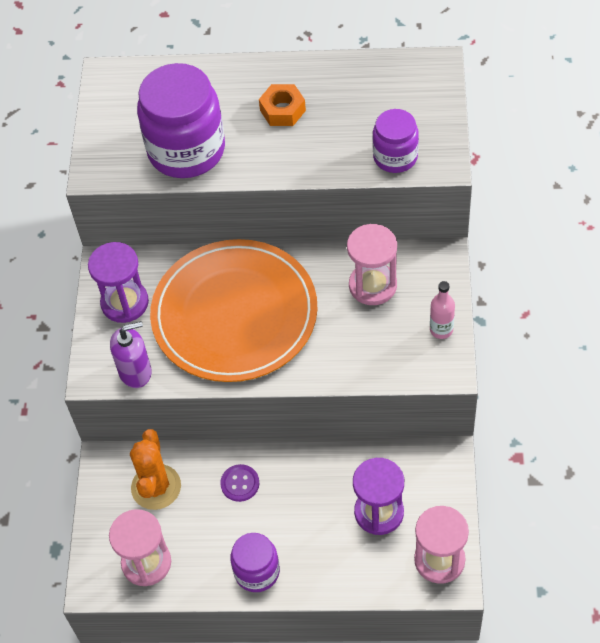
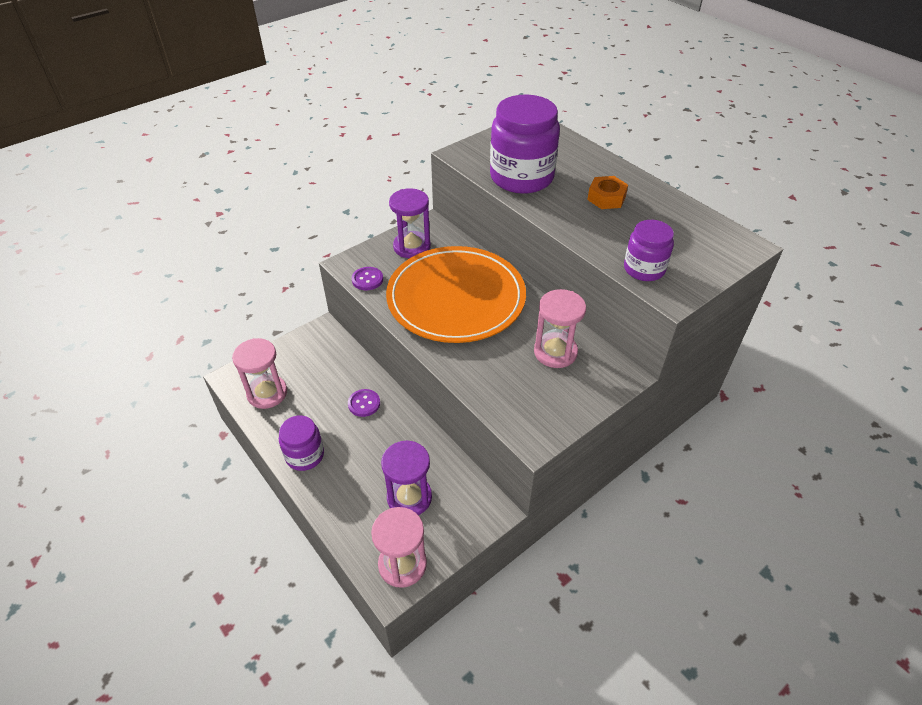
camera: 45 degrees right, 10 degrees down
(135, 372) = (367, 279): purple soap dispenser -> purple button
(156, 487) = (325, 364): orange cactus -> none
(441, 330) = (563, 413): pink bottle -> none

